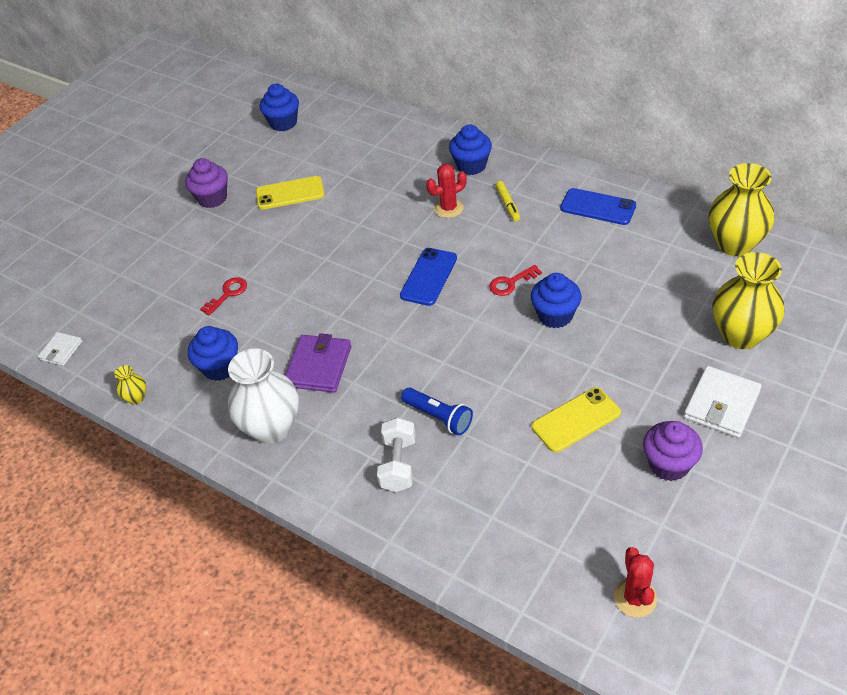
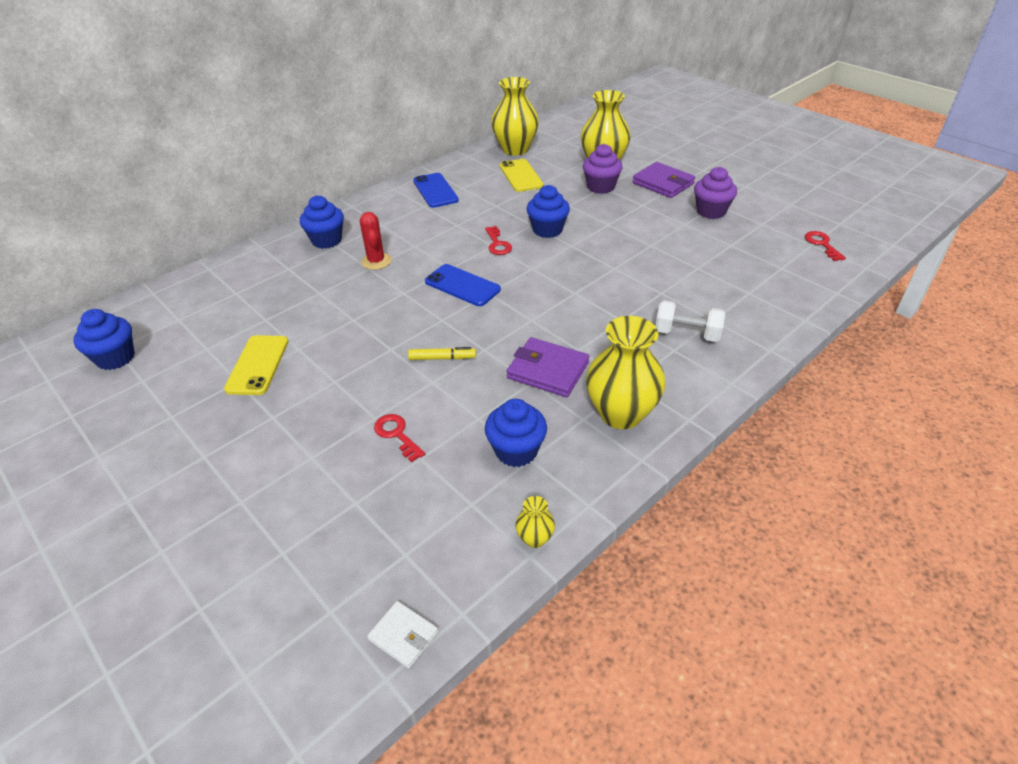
camera: 80 degrees left, 5 degrees down
(212, 198) = (203, 437): purple cupcake -> purple cupcake (600, 187)
(272, 428) = (621, 414): white vase -> yellow vase
(438, 417) = (638, 304): blue flashlight -> none
(508, 204) = (397, 230): yellow marker -> yellow marker (442, 358)
(576, 420) = (660, 239): yellow phone -> yellow phone (521, 176)
(598, 207) = (435, 191): blue phone -> blue phone turned 60 degrees counterclockwise
(635, 598) = (822, 244): red cactus -> red key
(721, 404) = (663, 183): white wallet -> purple wallet

